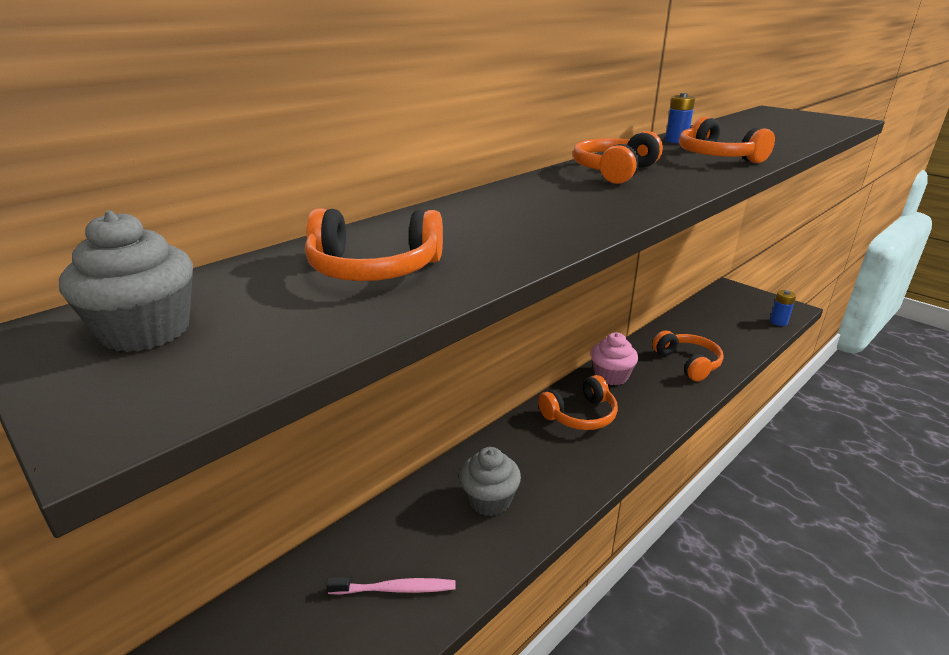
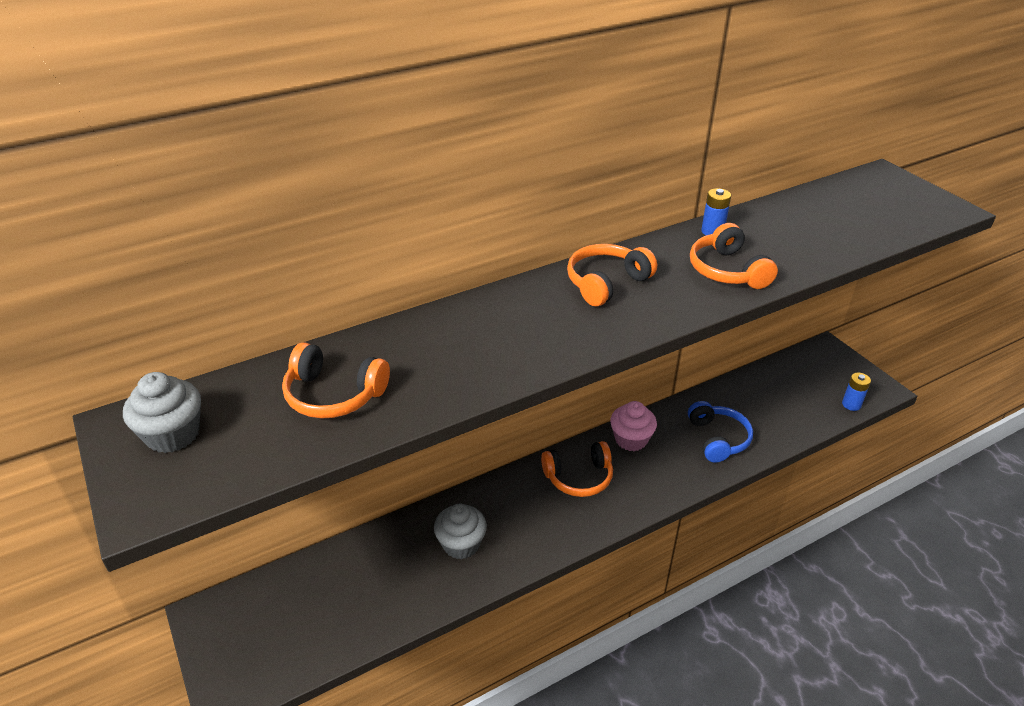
camera: 15 degrees right, 10 degrees up
(395, 589) = (360, 602): pink toothbrush -> none
(688, 363) = (718, 439): orange headphones -> blue headphones

